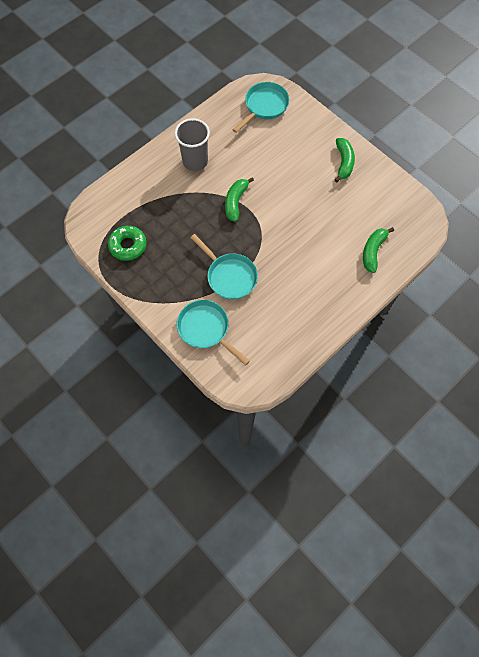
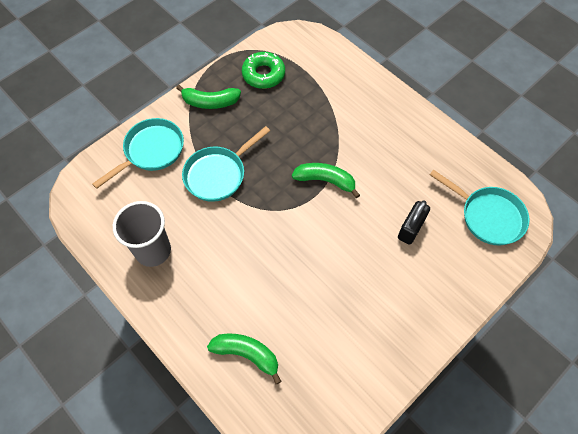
camera: 90 degrees right, 5 degrees down
(195, 161) = (385, 135): grey cup -> grey cup (153, 250)
(275, 151) = (411, 229): none -> black padlock
(343, 162) = (400, 322): green banana -> green banana (210, 102)

